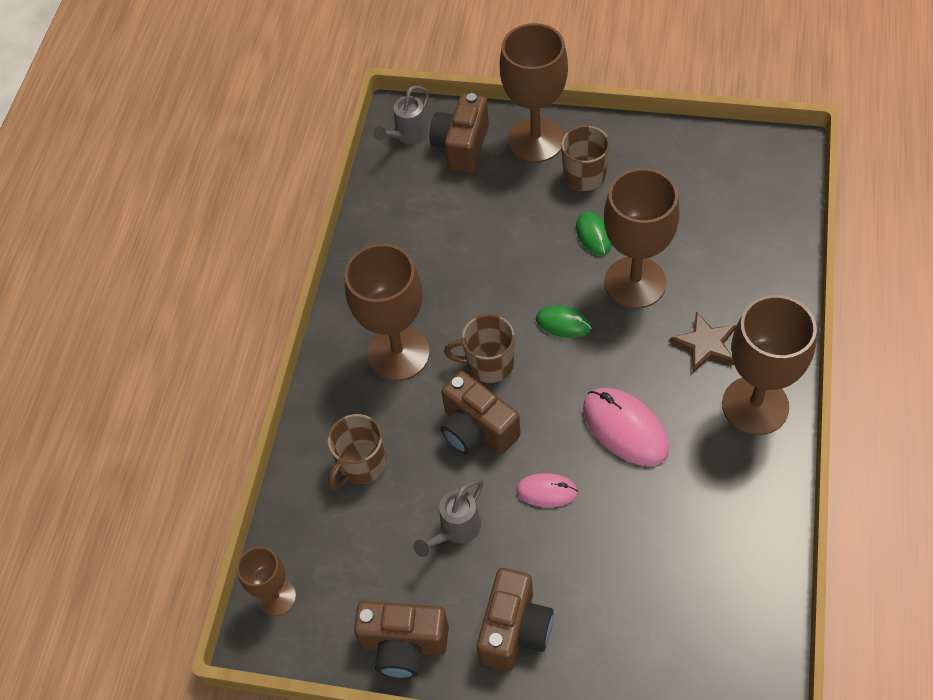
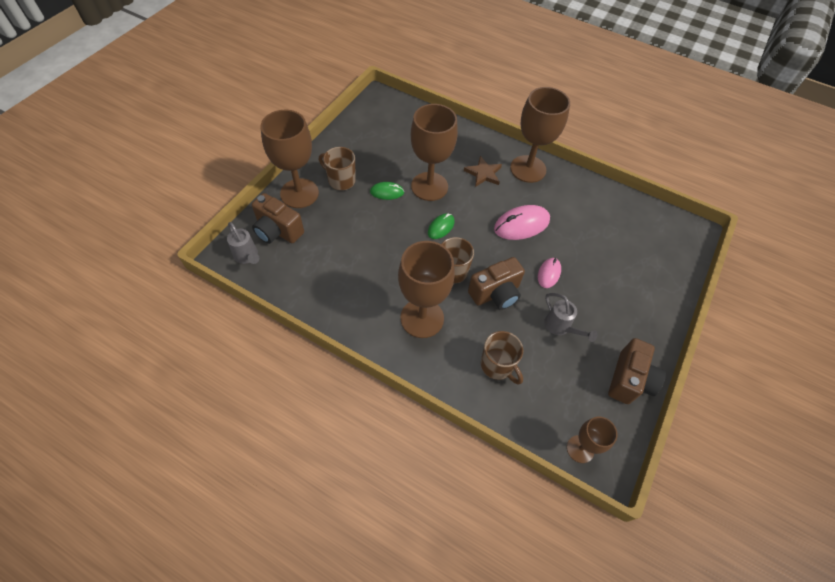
camera: 80 degrees left, 0 degrees up
(515, 630) = (631, 318): brown camera -> none

